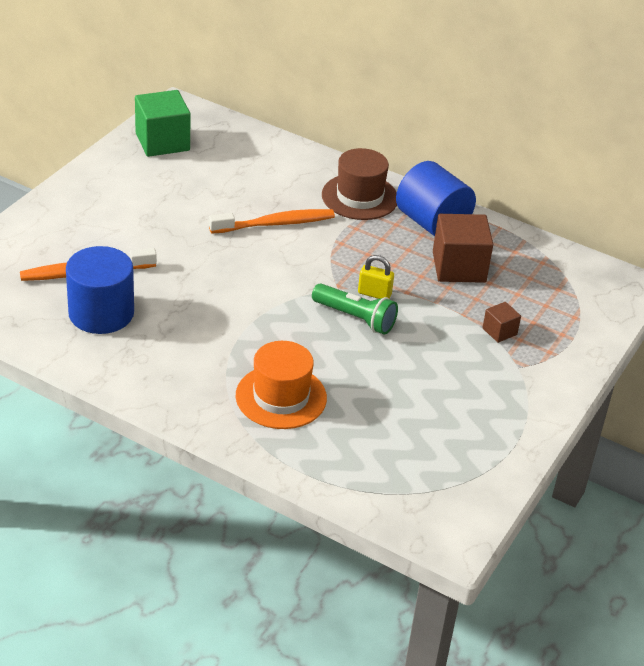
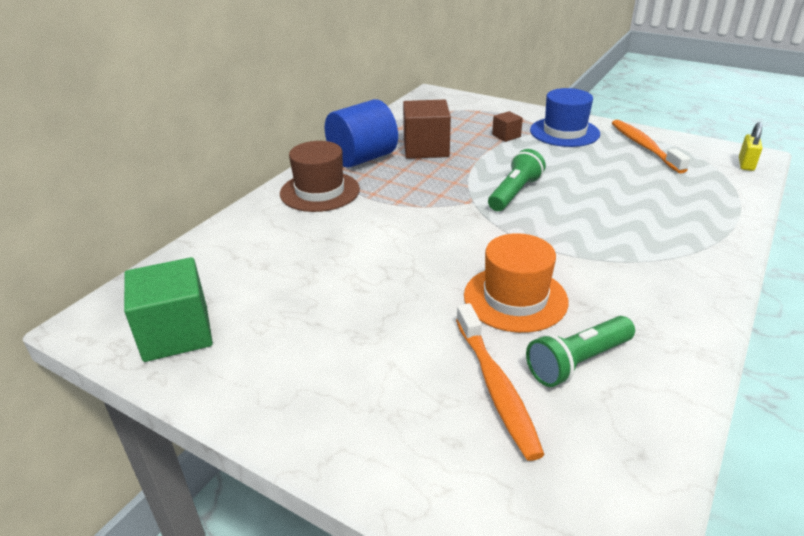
camera: 85 degrees left, 5 degrees down
(101, 313) = (578, 362): blue cylinder -> green flashlight
(275, 224) = (369, 238): orange toothbrush -> orange toothbrush (644, 146)
(281, 397) = (649, 229): orange hat -> orange hat (515, 298)
(374, 294) = (475, 184): yellow padlock -> yellow padlock (746, 164)
(515, 382) = (564, 132): none -> blue hat

